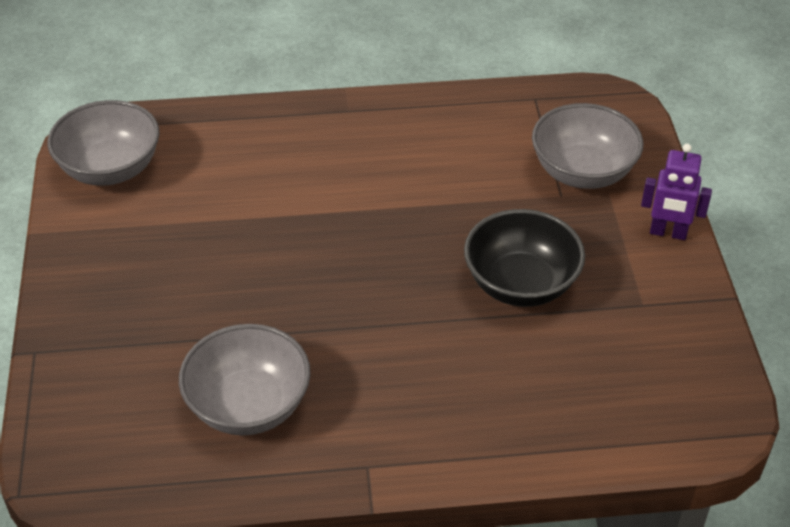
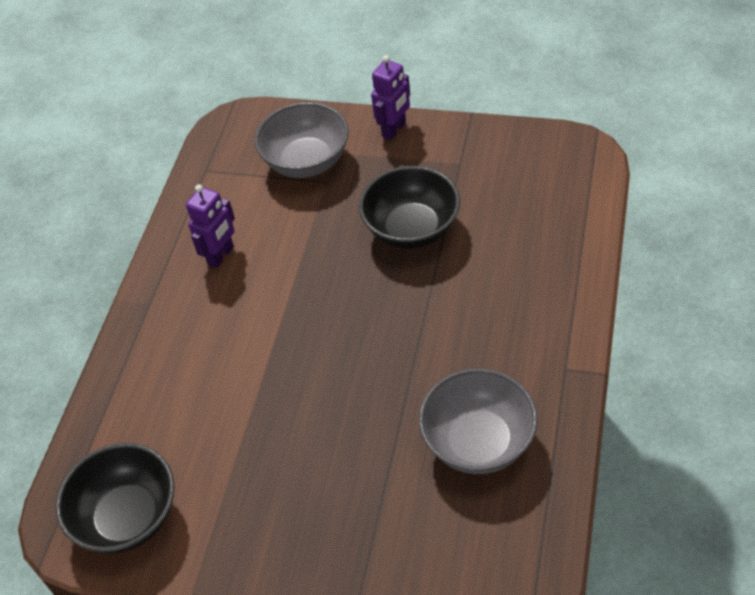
camera: 65 degrees left, 5 degrees up
(110, 169) = (128, 517): grey bowl -> black bowl
(424, 143) = (221, 256): none -> purple robot

